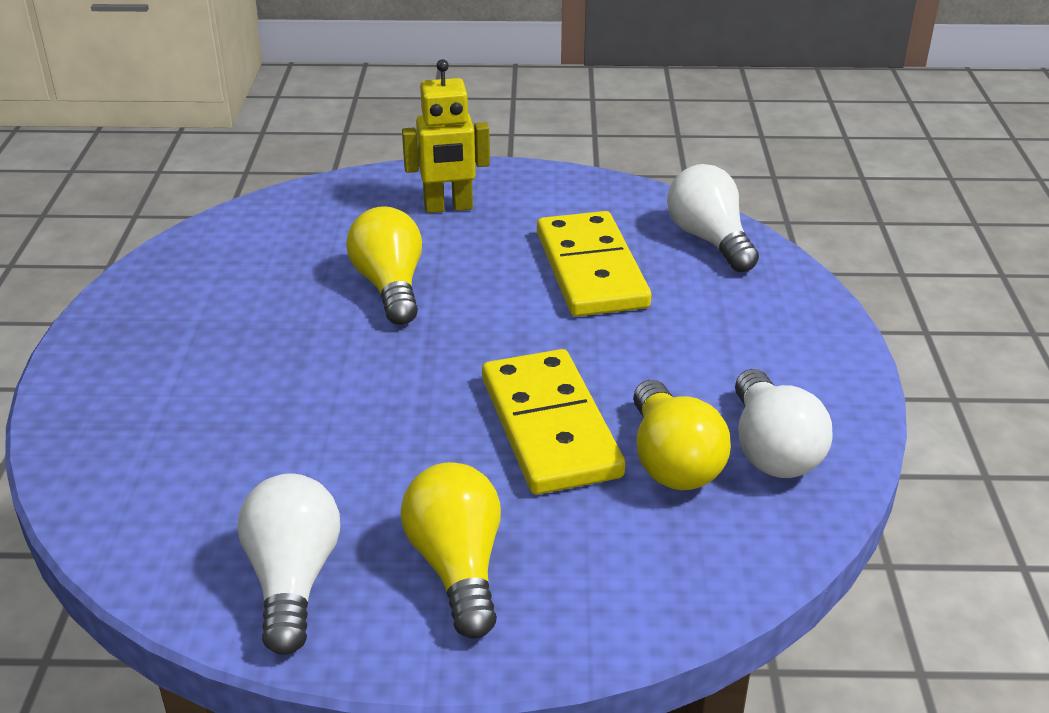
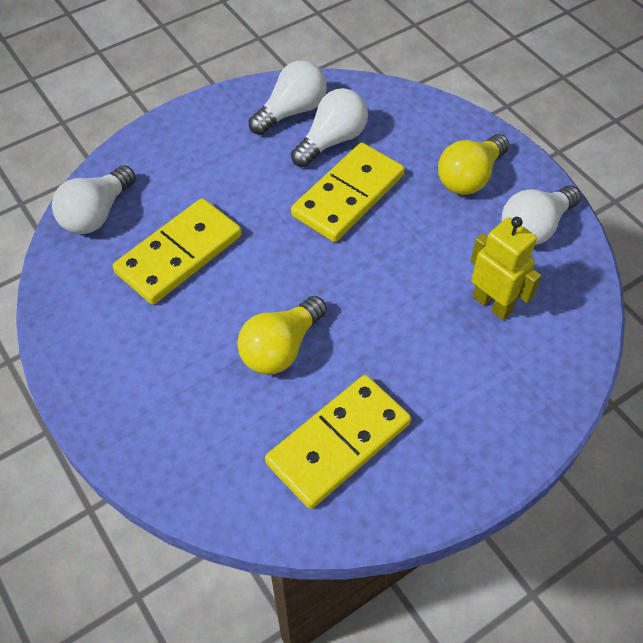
camera: 125 degrees left, 20 degrees up
(246, 277) = (338, 443): none -> yellow domino
(448, 207) = (151, 382): yellow robot -> yellow robot (492, 304)
(672, 461) = (332, 140): yellow light bulb -> white light bulb

